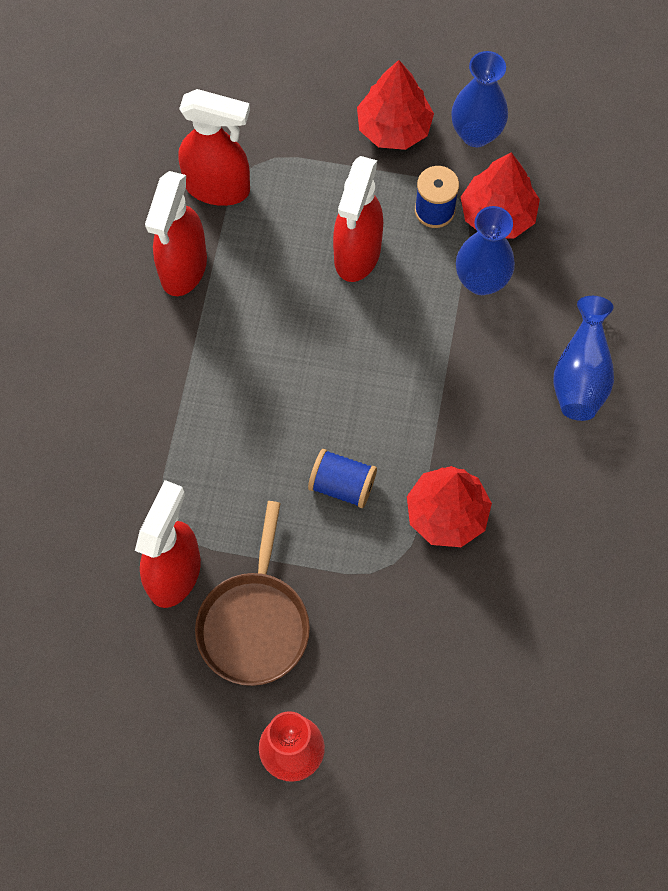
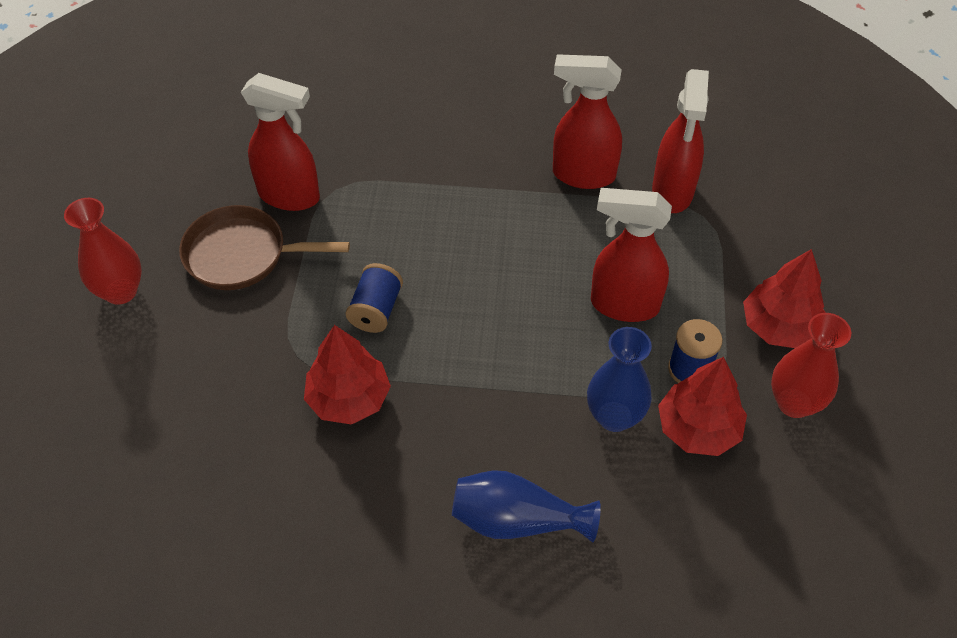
camera: 85 degrees right, 15 degrees down
(476, 134) = (794, 403): blue vase -> red vase

